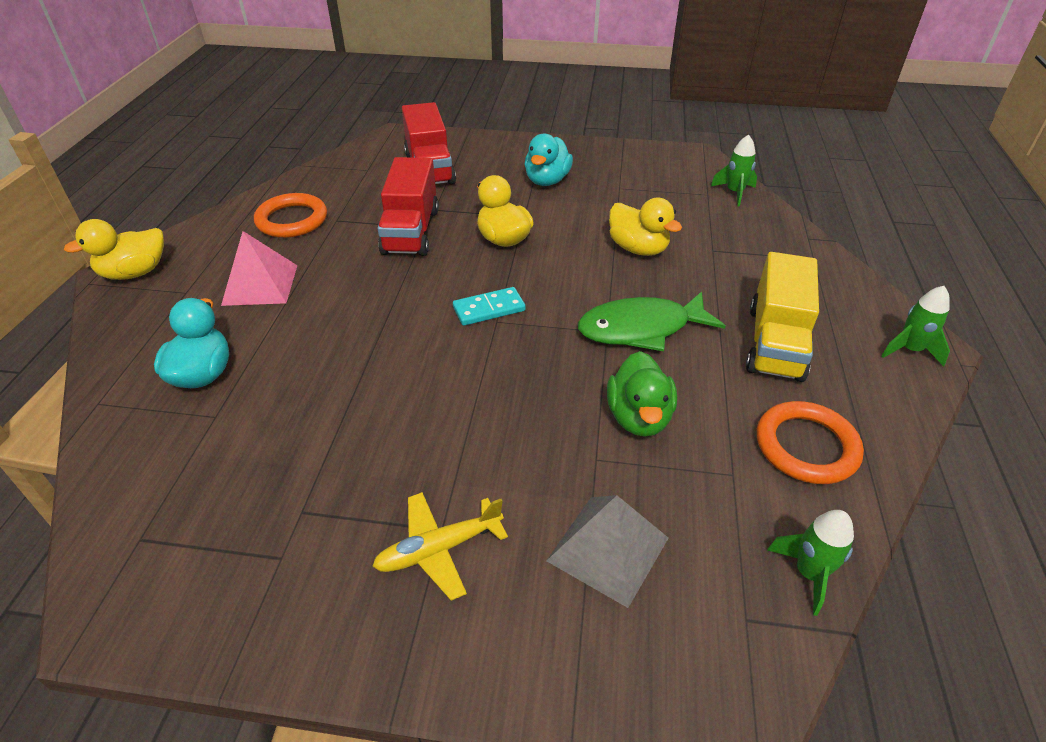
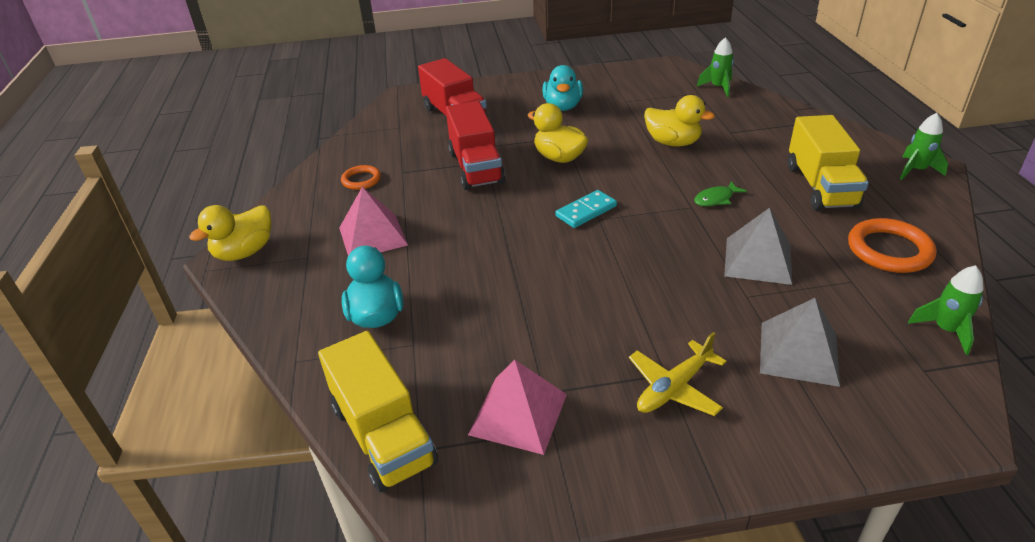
camera: 15 degrees left, 5 degrees down
(117, 511) = (383, 435): none -> yellow truck
(259, 529) = (518, 414): none -> pink pyramid
(292, 220) = (361, 180): orange ring -> orange ring, size x0.60
(639, 417) = (758, 260): green duck -> grey pyramid
(641, 329) = (716, 199): green fish -> green fish, size x0.47

